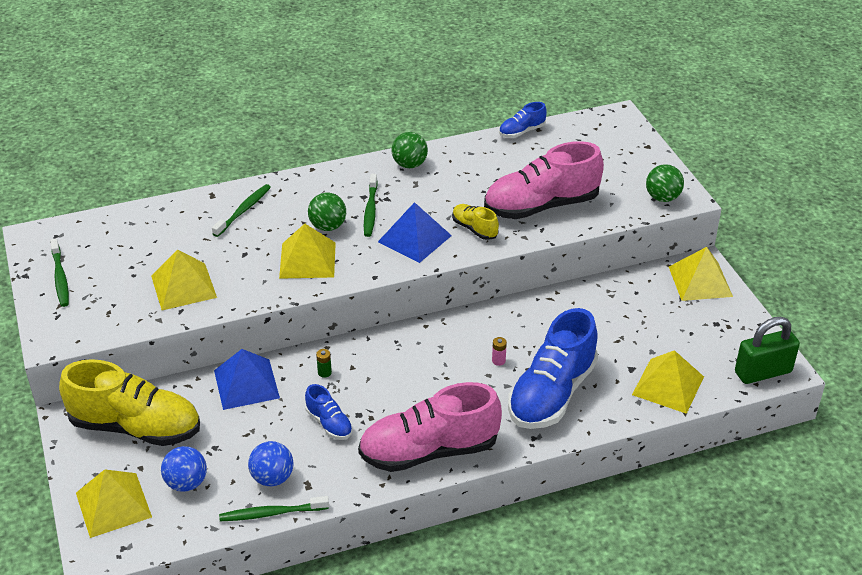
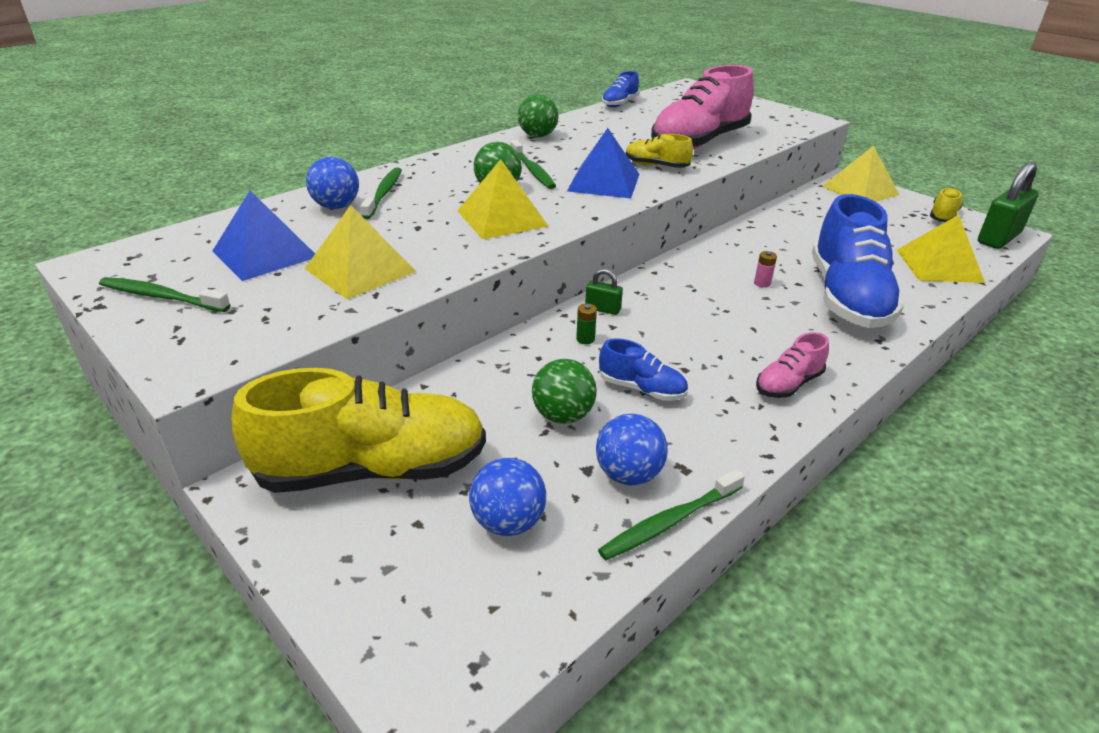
camera: 25 degrees left, 5 degrees down
(60, 278) = (161, 297): green toothbrush -> green toothbrush turned 150 degrees clockwise
(113, 504) = (408, 596): yellow pyramid -> none
(203, 217) = (336, 206): none -> blue ball
(246, 384) = (496, 375): blue pyramid -> blue pyramid (264, 253)
(357, 350) = (602, 309): none -> green padlock
(429, 451) = (788, 384): pink shoe -> pink shoe, size x0.47
(662, 198) = (795, 122): green ball -> green ball (563, 416)
(742, 333) = (942, 216): none -> yellow shoe

